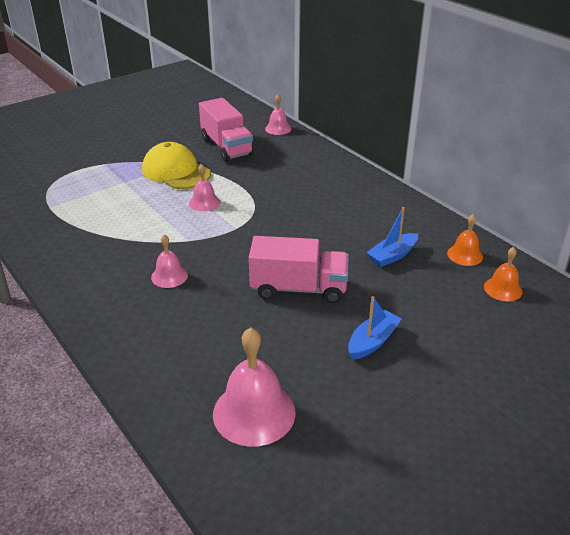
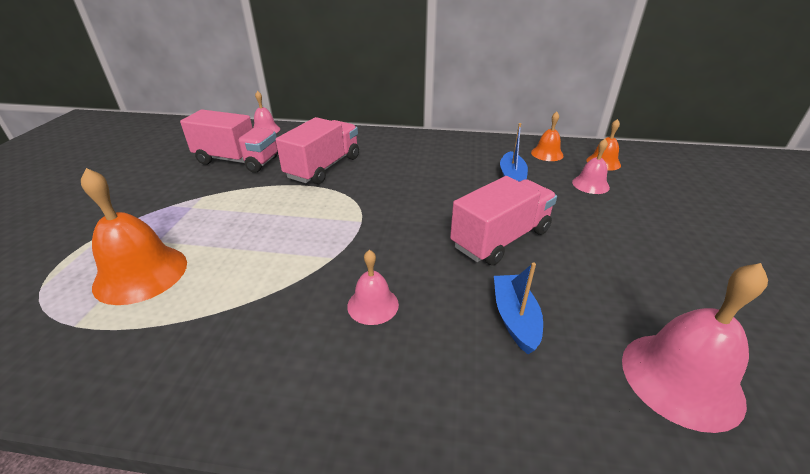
camera: 45 degrees left, 0 degrees up
(97, 196) = (141, 273): none -> orange bell
(176, 171) = (213, 202): yellow cap -> none
(204, 202) = (292, 215): pink bell -> pink bell (590, 184)
(271, 178) = (323, 167): none -> pink truck
(372, 341) = (618, 244): blue boat -> blue boat (515, 318)

